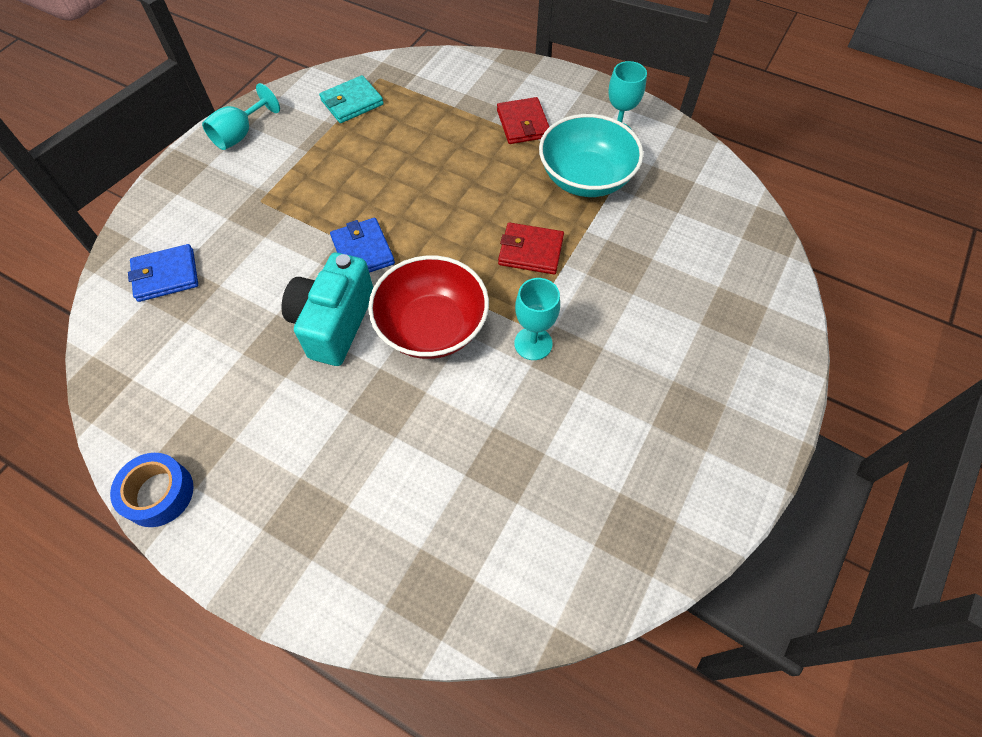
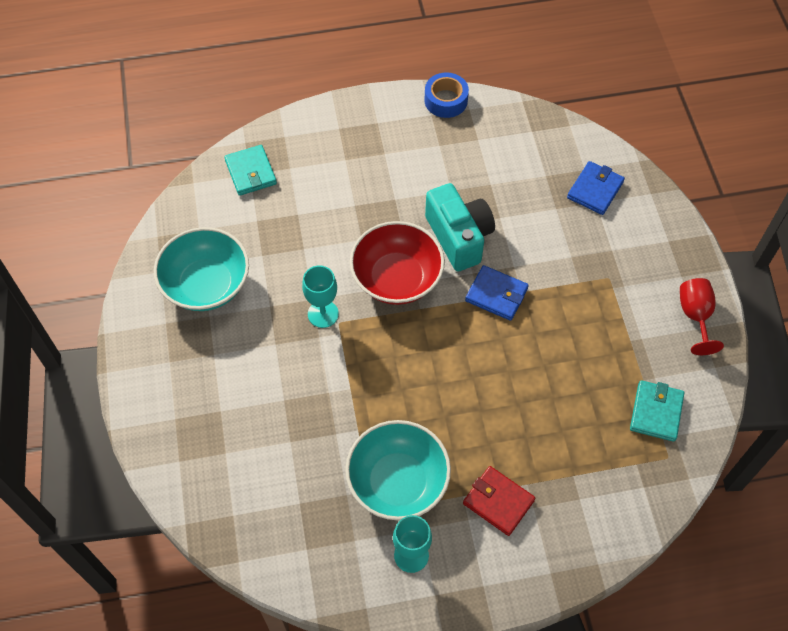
camera: 140 degrees right, 0 degrees up
(240, 134) = (695, 316): turquoise goblet -> red goblet
(471, 581) = (251, 172): none -> turquoise wallet
(530, 251) = (383, 380): red wallet -> none
(631, 463) = (206, 284): none -> turquoise bowl

